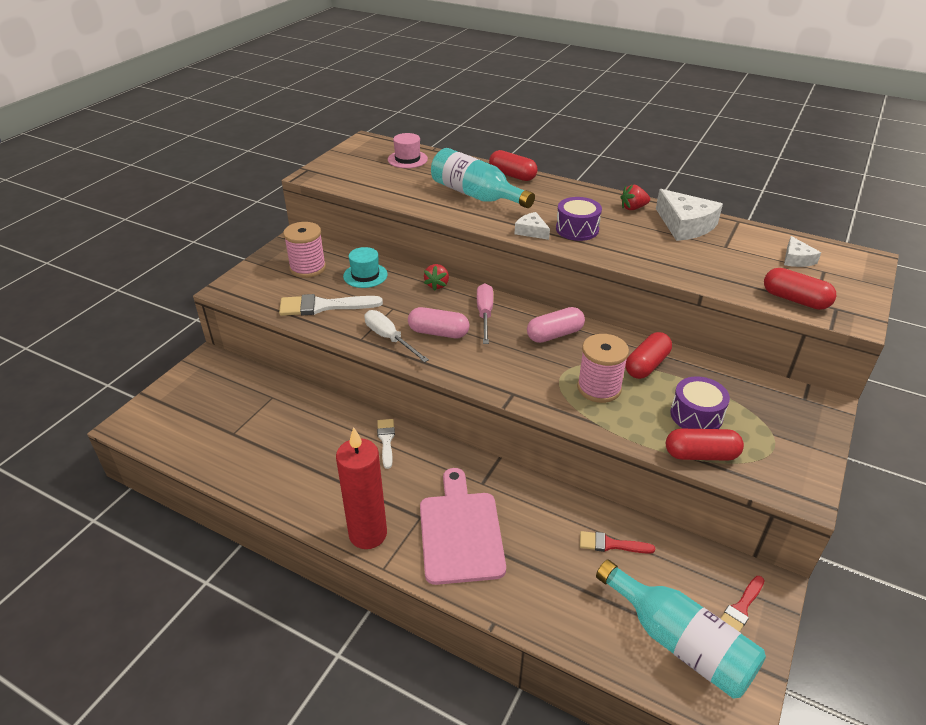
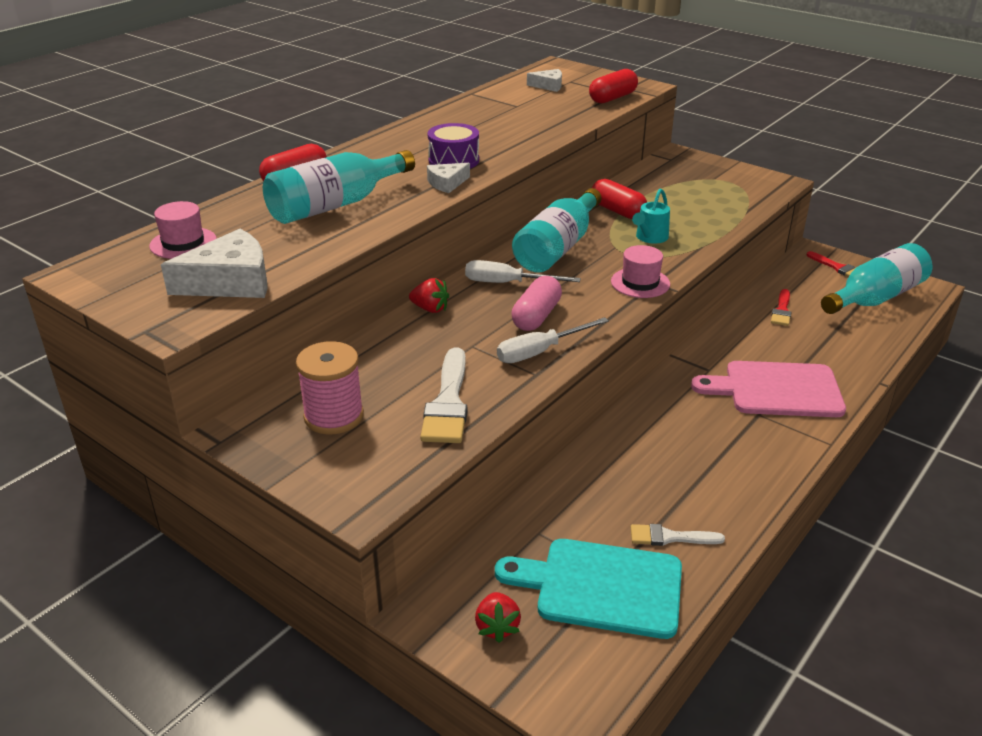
camera: 80 degrees left, 5 degrees down
(221, 428) = (601, 587): none -> turquoise cutting board
(365, 275) = (380, 363): turquoise hat -> none
(368, 534) = (786, 452): red candle -> none
(386, 440) = (639, 430): white brush -> white brush (670, 537)
(485, 314) = (507, 283): pink screwdriver -> white screwdriver
(509, 384) = (640, 283): none -> pink hat
(554, 334) = (558, 248): pink capsule -> turquoise bottle
(599, 388) = (650, 238): pink spool -> turquoise watering can
(633, 208) = (421, 129): red strawberry -> red strawberry (497, 627)
(685, 225) = (469, 114): white cheese -> white cheese (230, 282)
(696, 415) = (690, 202): purple drum -> none
(701, 455) = (740, 209): red capsule -> none

